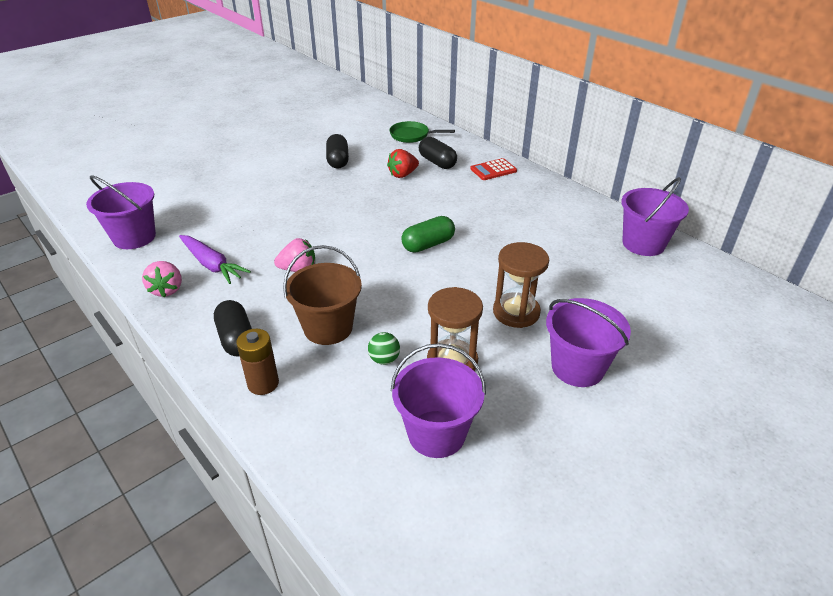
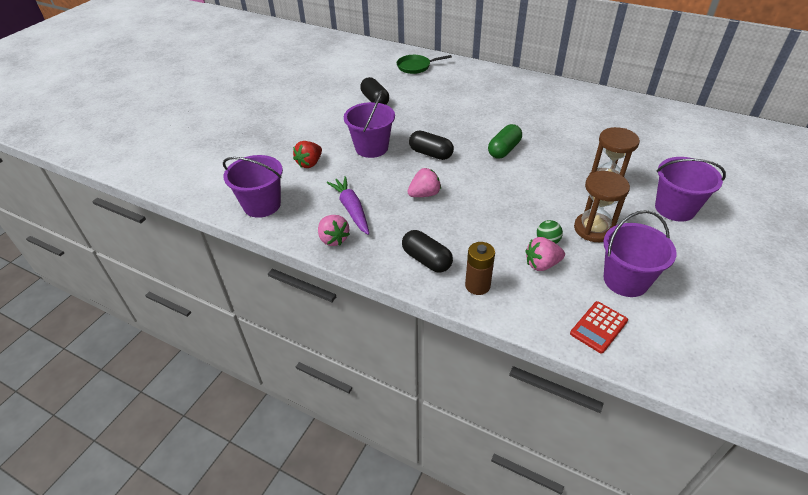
camera: 20 degrees left, 5 degrees up
(212, 265) = (351, 209): purple carrot -> purple carrot turned 135 degrees counterclockwise
(328, 328) = (487, 231): brown bucket -> none
(354, 383) = (542, 264): none -> pink strawberry
(403, 174) = (437, 100): red strawberry -> red strawberry (310, 163)
(437, 162) = (454, 84): black capsule -> black capsule (430, 154)
(493, 170) = (501, 81): red calculator -> red calculator (598, 327)
(643, 244) = (646, 112): purple bucket -> purple bucket (371, 148)

